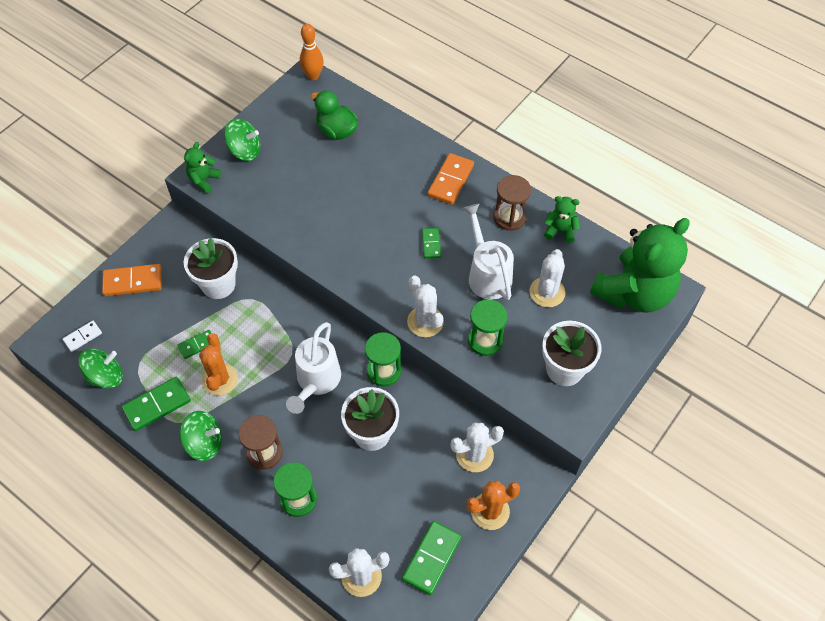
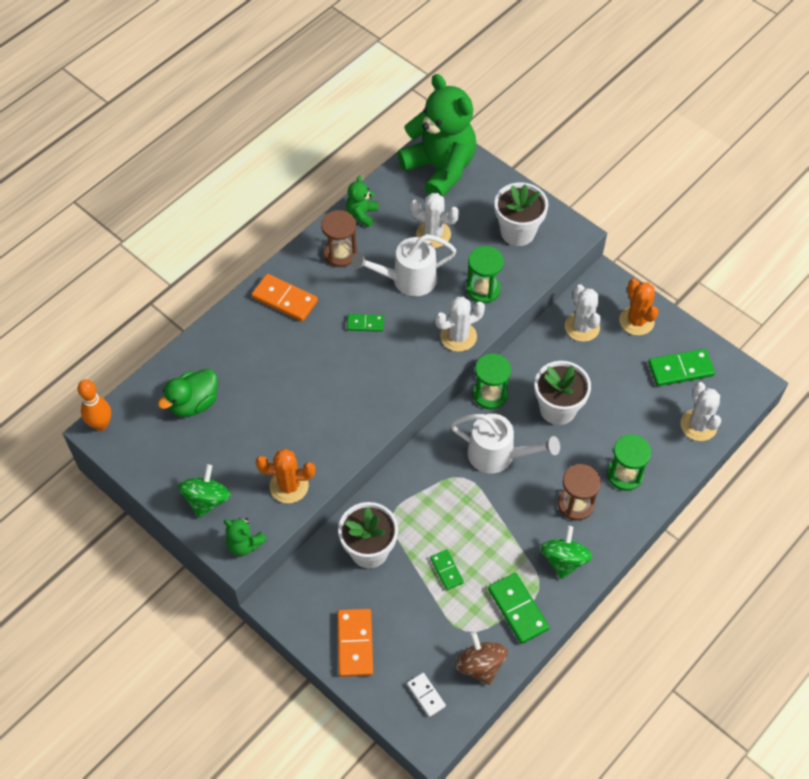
camera: 85 degrees left, 0 degrees up
(106, 377) = (480, 665): green spinning top -> brown spinning top
(220, 379) = (490, 547): orange cactus -> orange cactus (289, 486)
(431, 558) = (680, 369): green domino -> green domino turned 45 degrees counterclockwise

